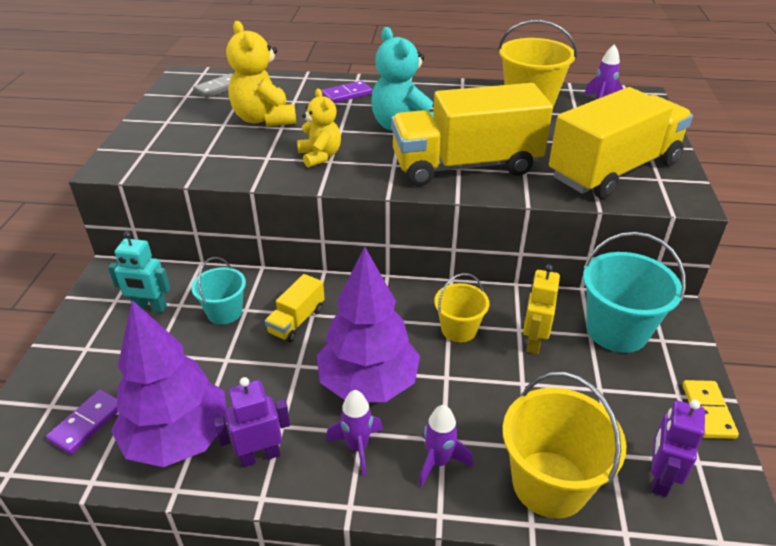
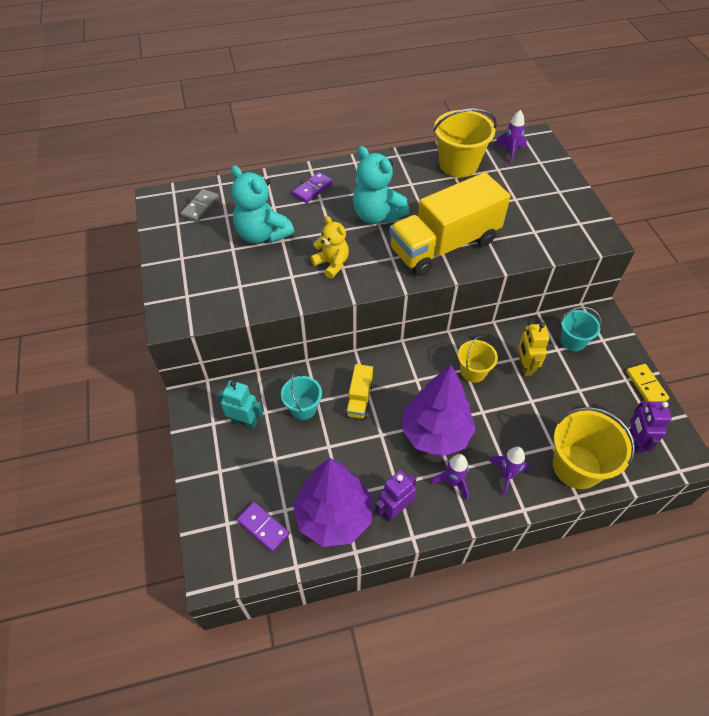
camera: 20 degrees left, 15 degrees up
(87, 423) = (263, 527): purple domino -> purple domino turned 60 degrees counterclockwise
(150, 307) = (244, 421): turquoise robot -> turquoise robot turned 150 degrees counterclockwise
(264, 119) = (262, 234): yellow teddy bear -> turquoise teddy bear
(614, 170) = (547, 222): yellow truck -> none
(617, 330) = (573, 341): turquoise bucket -> turquoise bucket, size x0.59

